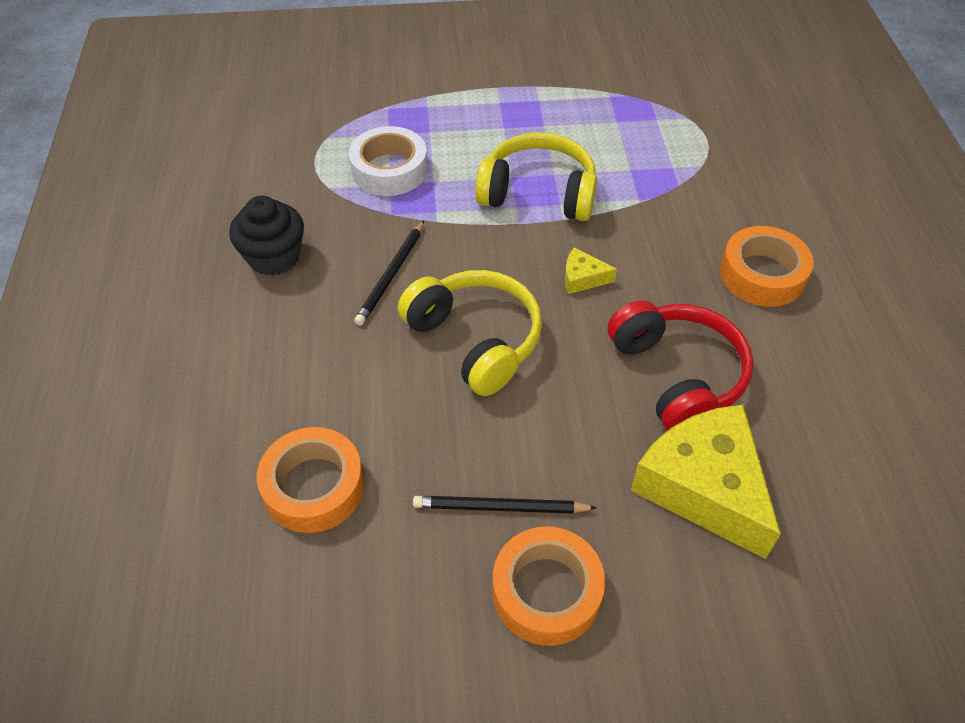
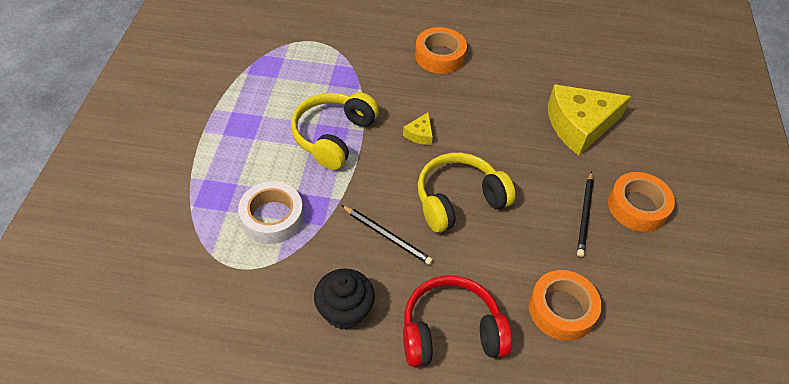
camera: 80 degrees left, 0 degrees up
(677, 375) = (505, 114): red headphones -> red headphones (450, 331)

